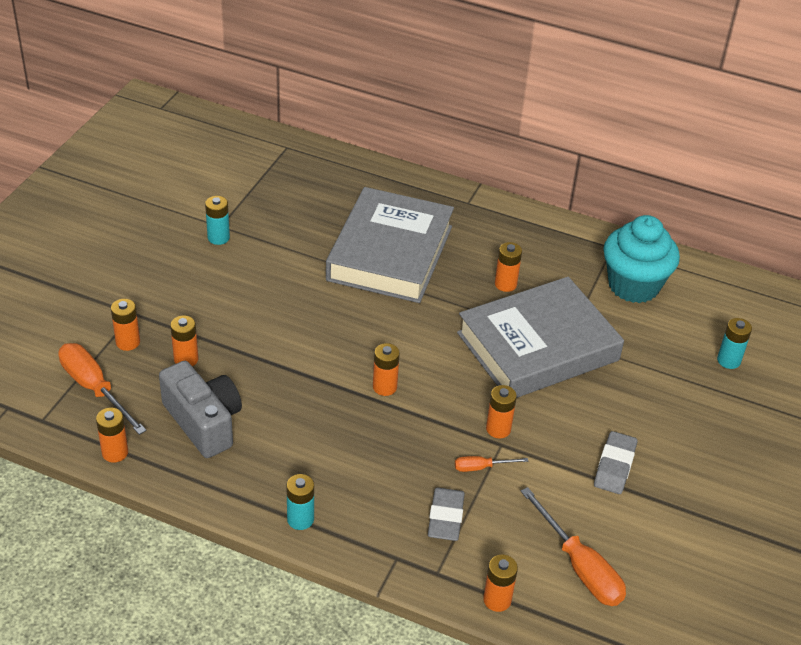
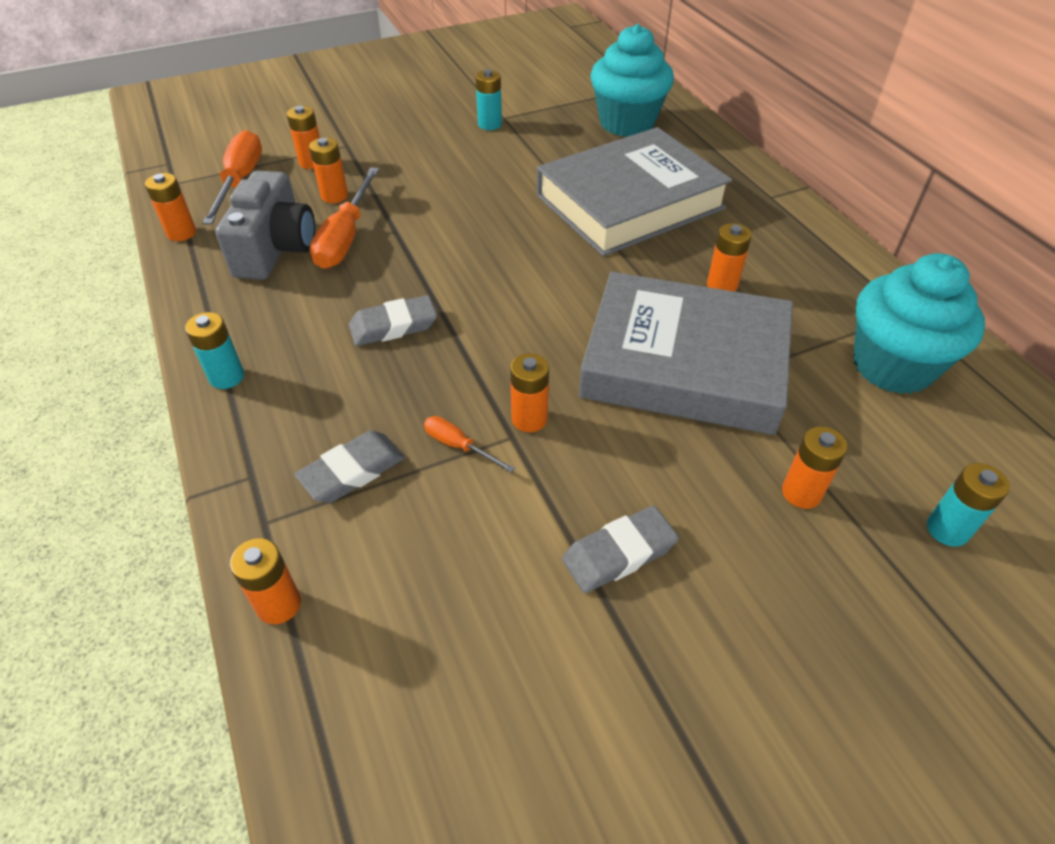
camera: 45 degrees right, 5 degrees up
(314, 187) = (627, 123): none -> turquoise cupcake
(356, 425) = (393, 326): none -> grey eraser
(384, 387) = (467, 309): orange battery -> orange battery (801, 493)
(580, 566) = (420, 644): orange screwdriver -> orange screwdriver (345, 237)

